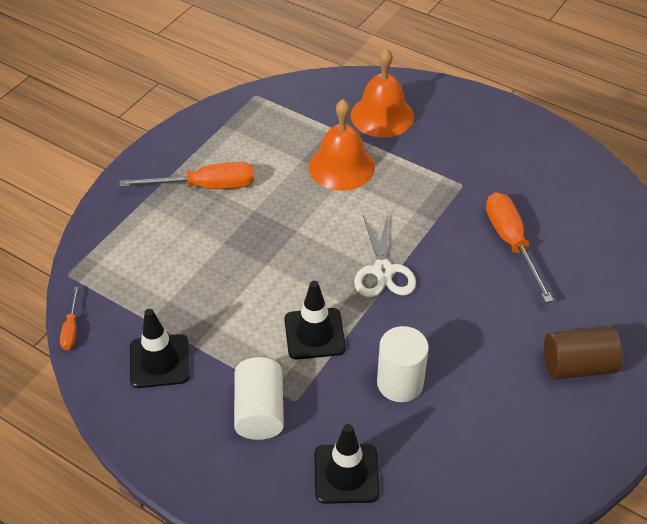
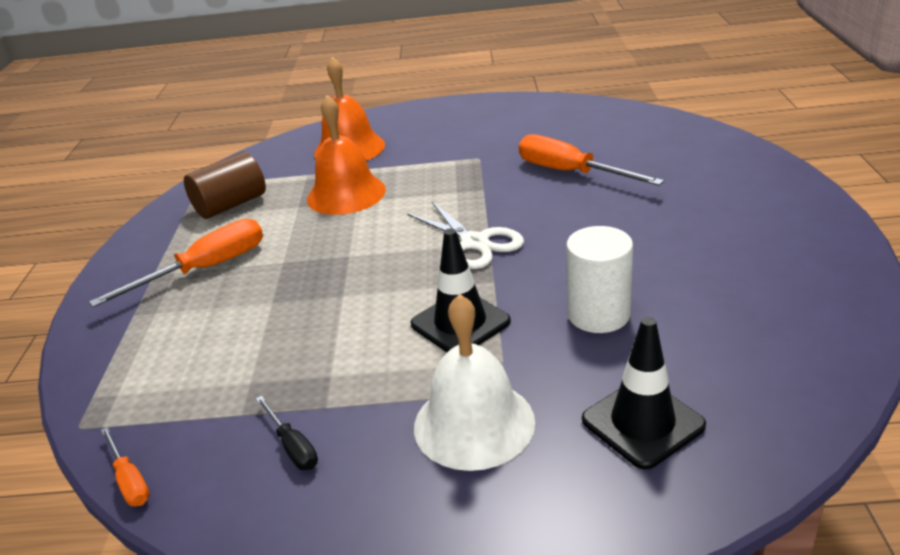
camera: 30 degrees left, 15 degrees down
(159, 361) = (292, 446): black traffic cone -> black screwdriver
(259, 411) = (474, 423): white cylinder -> white bell
(577, 366) = (738, 219): brown cylinder -> brown cylinder (231, 205)

